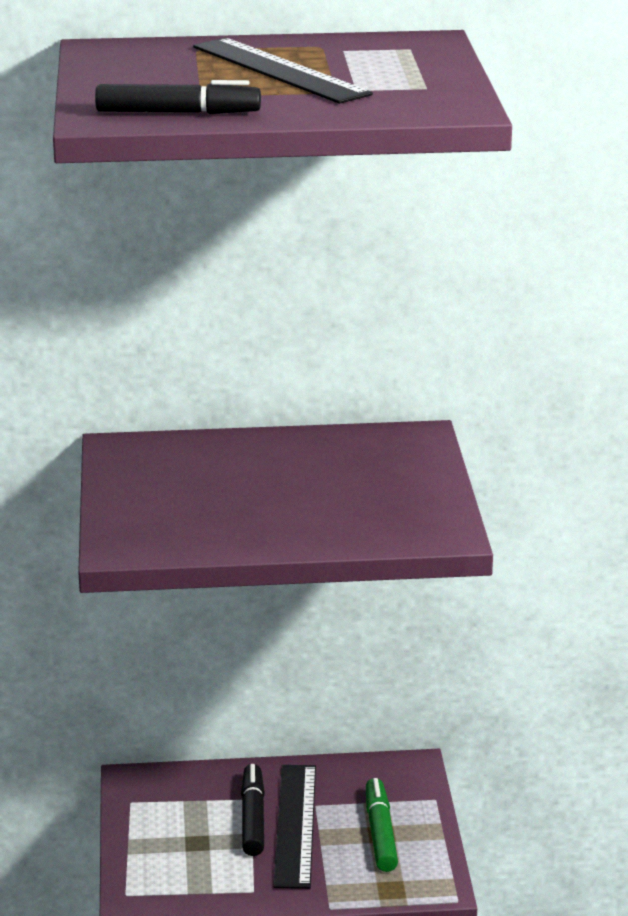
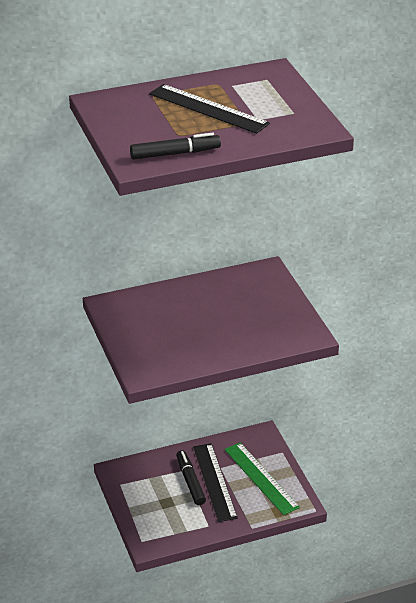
camera: 15 degrees left, 10 degrees up
(380, 833) = (261, 478): green marker -> green ruler

